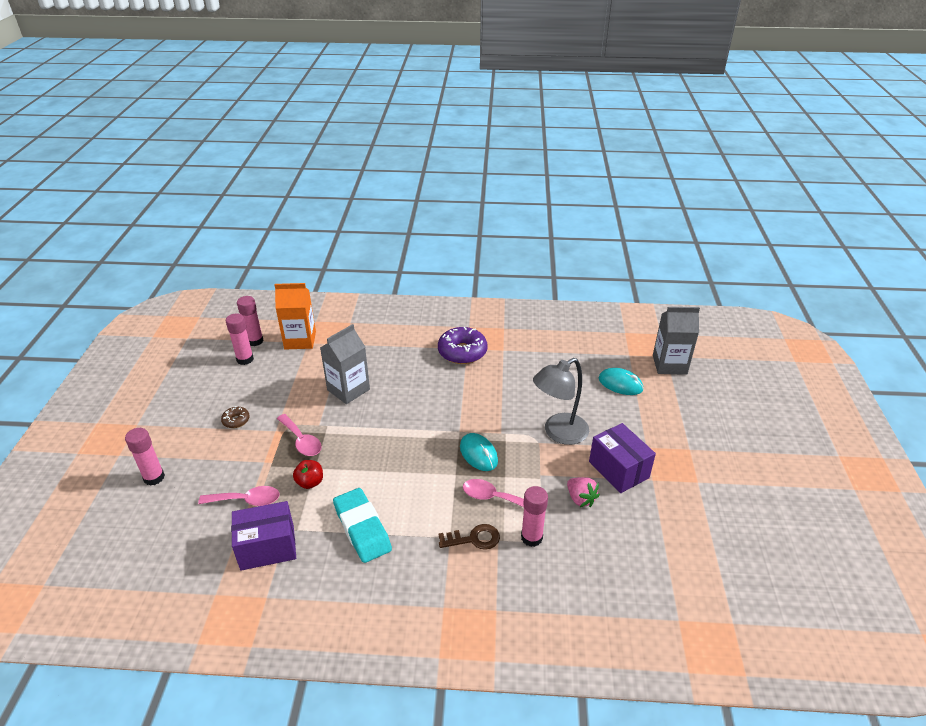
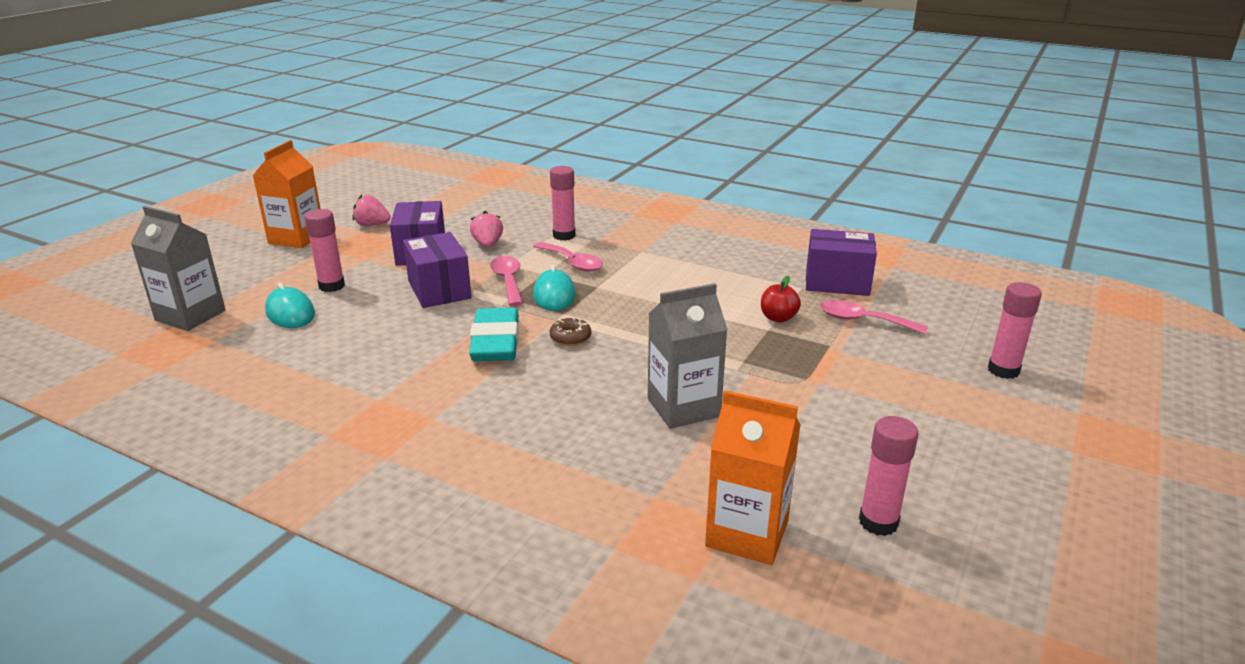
camera: 155 degrees left, 10 degrees down
(236, 420) = (886, 411): brown donut -> brown donut (570, 338)
(255, 341) = (856, 565): pink glue stick -> pink glue stick (331, 286)
(301, 441) = (780, 360): pink spoon -> pink spoon (508, 281)
(362, 528) = (728, 273): turquoise eraser -> turquoise eraser (496, 342)
(462, 352) = (447, 414): purple donut -> none
(473, 539) = (619, 245): brown key -> none
(558, 433) = (439, 290): grey lamp -> purple box
(701, 492) = (372, 225): none -> pink strawberry
(728, 453) = (296, 238): none -> orange carton

